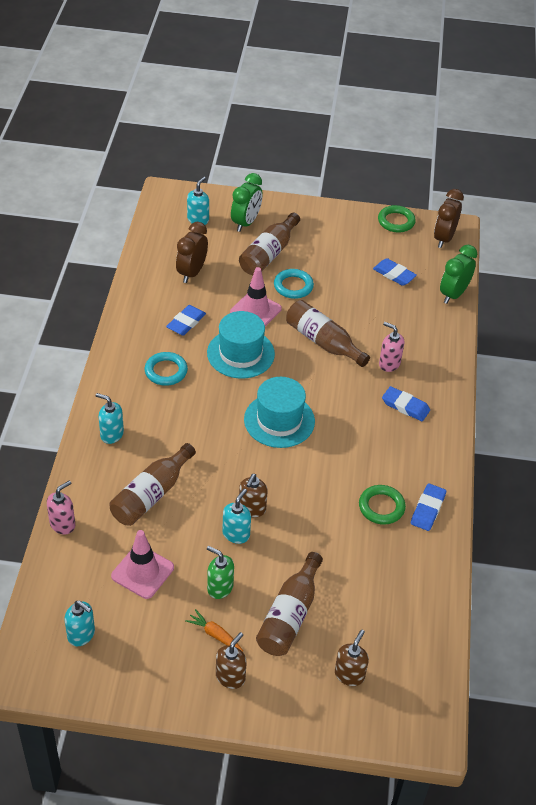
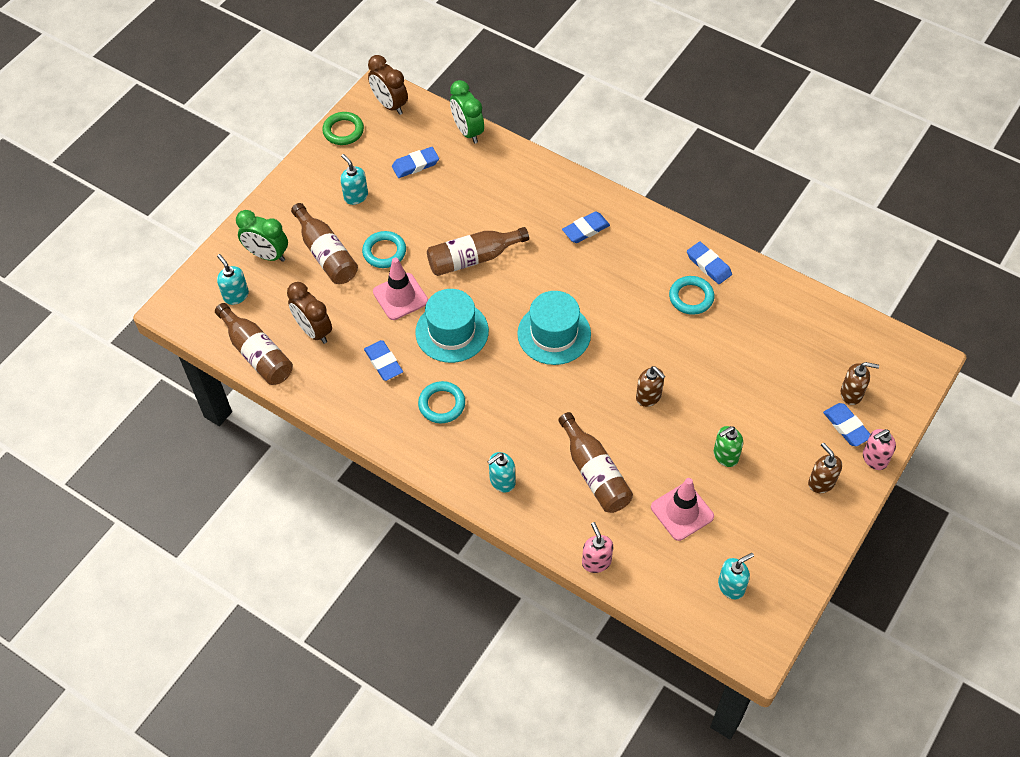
camera: 60 degrees left, 10 degrees up
(215, 635) = (774, 478): orange carrot -> none
(236, 534) = (671, 420): turquoise soap dispenser -> turquoise soap dispenser (356, 196)
(246, 223) = (267, 255): green clock -> green clock turned 150 degrees clockwise
(289, 615) = (776, 413): brown bottle -> brown bottle (257, 353)
(307, 681) = (846, 426): none -> blue eraser
(349, 675) = (851, 394): brown soap dispenser -> brown soap dispenser turned 135 degrees clockwise
(381, 507) = (691, 297): green ring -> turquoise ring
(389, 364) = (528, 219): pink soap dispenser -> pink soap dispenser (874, 459)

